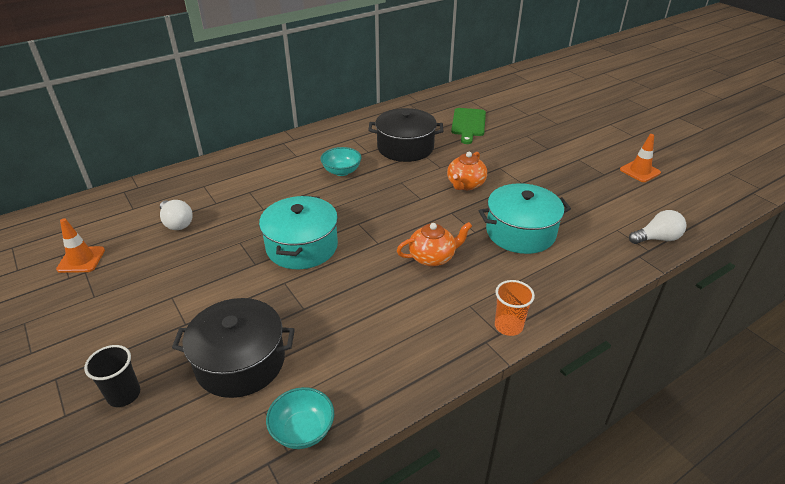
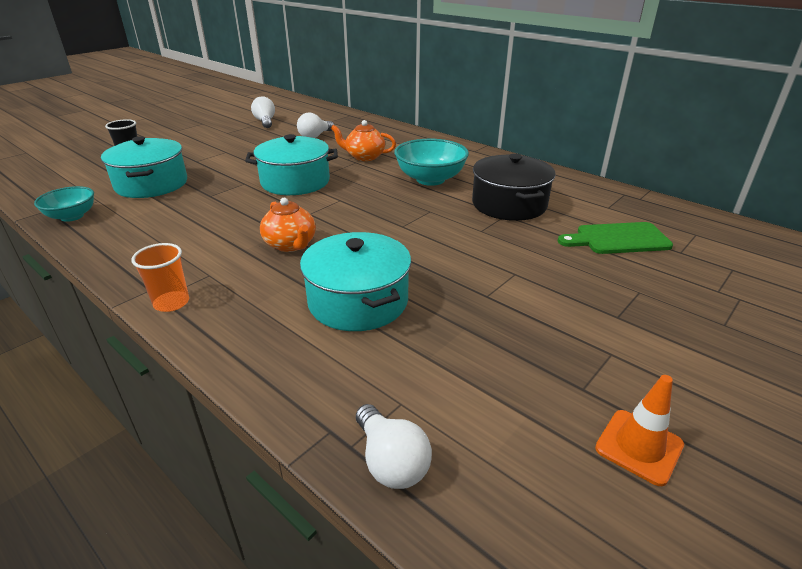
camera: 75 degrees right, 5 degrees down
(81, 260) = (265, 122): orange traffic cone -> white light bulb
(240, 362) = (151, 184): black pot -> turquoise pot
(341, 171) = (430, 179): turquoise bowl -> turquoise bowl, size x1.59
(465, 184) = (451, 251): orange teapot -> orange teapot (364, 157)

